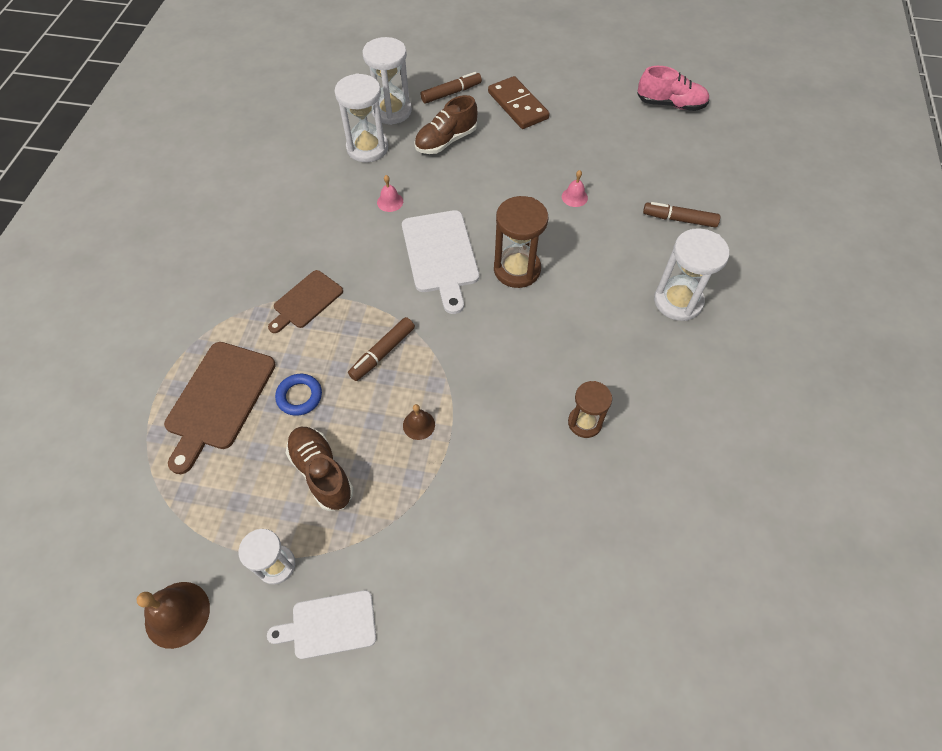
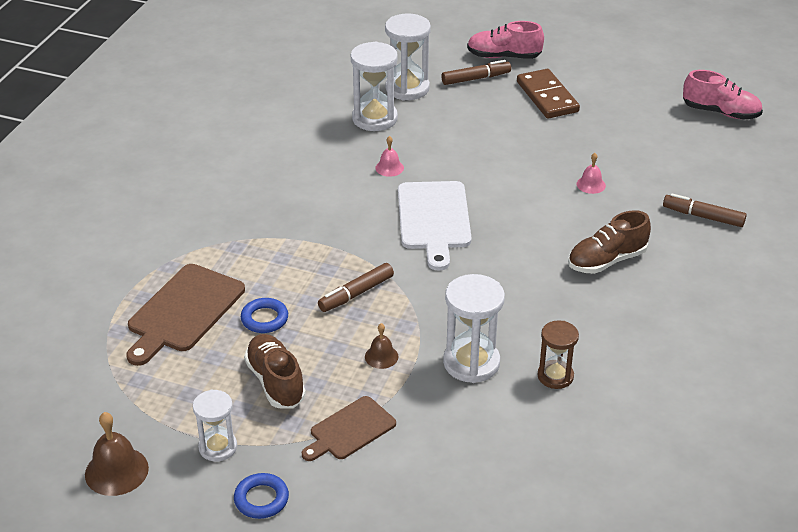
camera: 10 degrees right, 20 degrees down
(306, 301) = (285, 242): brown cutting board -> brown cutting board (350, 430)
(329, 625) = (261, 499): white cutting board -> blue ring
(446, 141) = (461, 121): brown shoe -> brown shoe (607, 260)
(471, 66) = (504, 56): none -> pink shoe
(517, 269) = (513, 240): brown hourglass -> none
(678, 301) = (682, 287): white hourglass -> white hourglass (471, 363)

